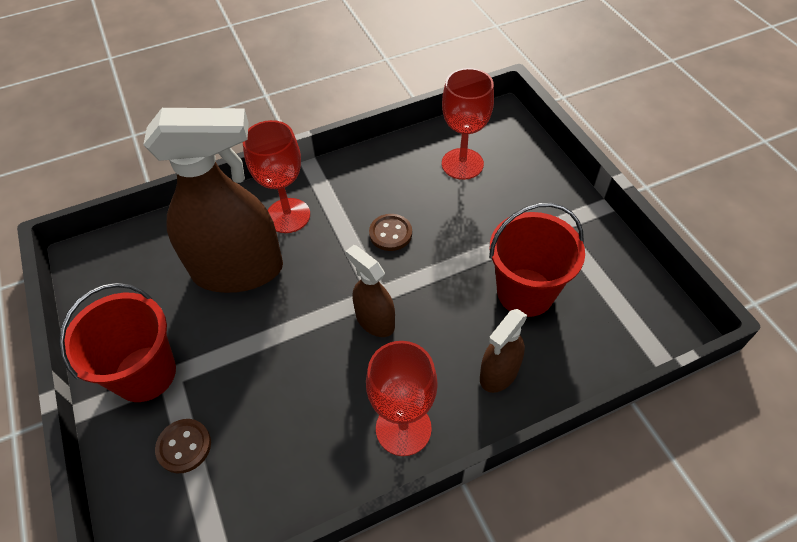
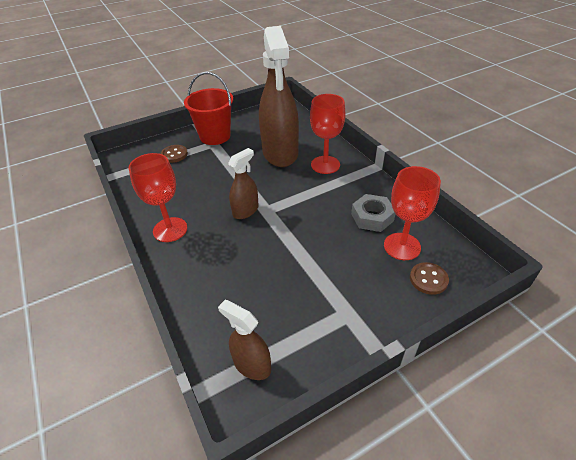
camera: 85 degrees right, 10 degrees down
(390, 233) = (318, 211): brown button -> brown button (428, 279)
(410, 181) = (372, 217): none -> grey nut
(499, 373) = (202, 274): brown spray bottle -> brown spray bottle (252, 365)
(525, 292) = (272, 289): red bucket -> none

